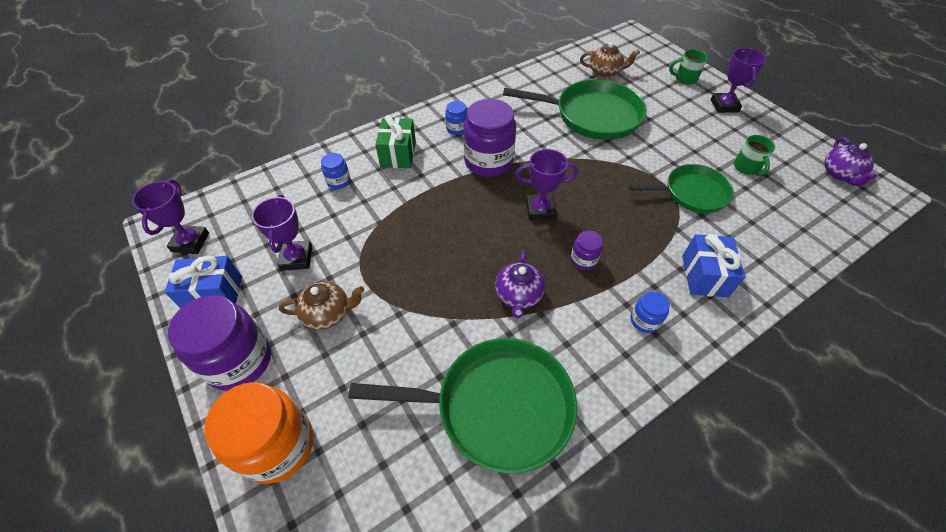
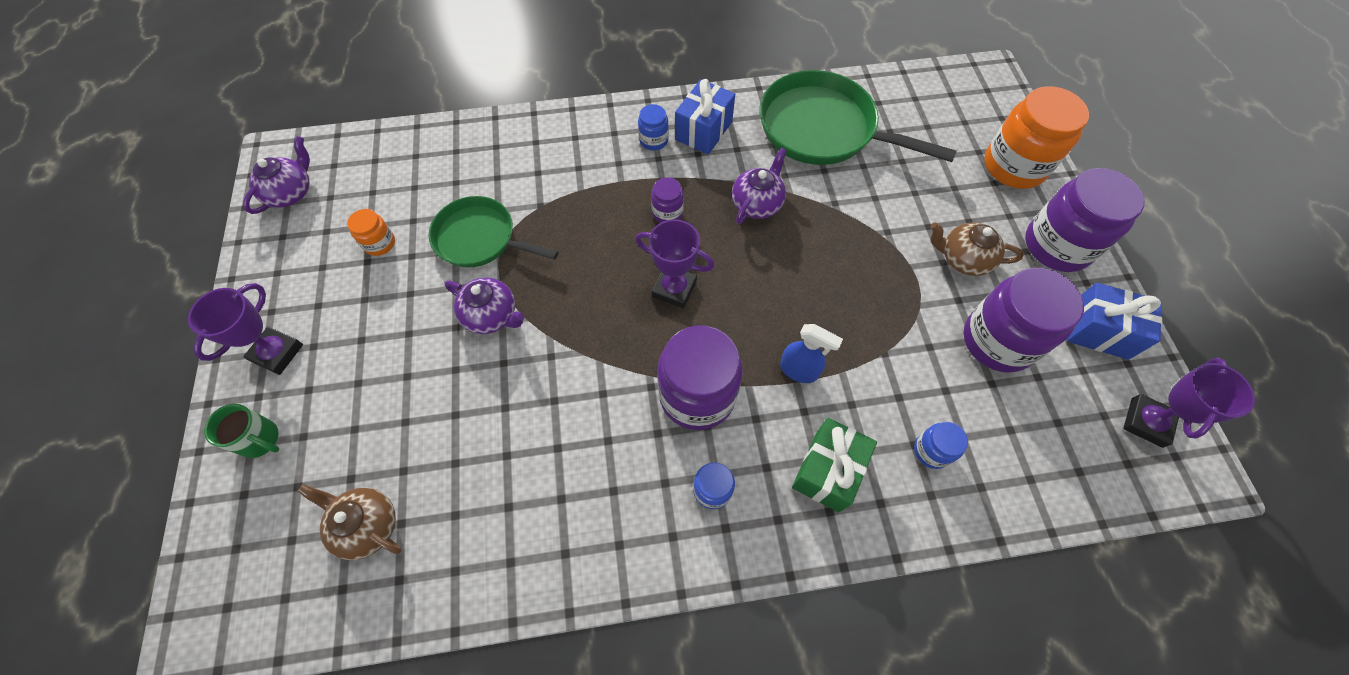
camera: 155 degrees left, 10 degrees up
(296, 258) = (998, 340): purple trophy -> purple jar
(433, 193) = (799, 370): none -> blue spray bottle
(592, 115) = (482, 422): green pan -> none
(637, 157) = (492, 315): none -> purple teapot
(704, 276) = (562, 153): blue gift -> blue gift (703, 131)
(746, 168) = (379, 243): green mug -> orange jar

